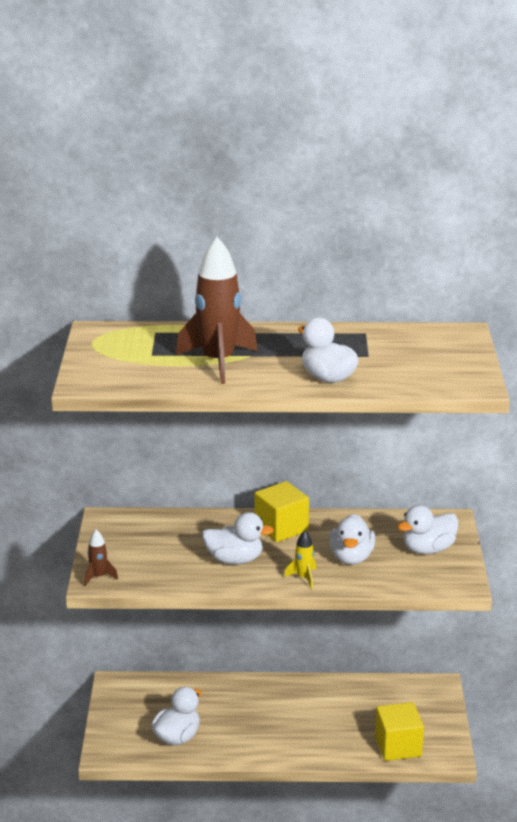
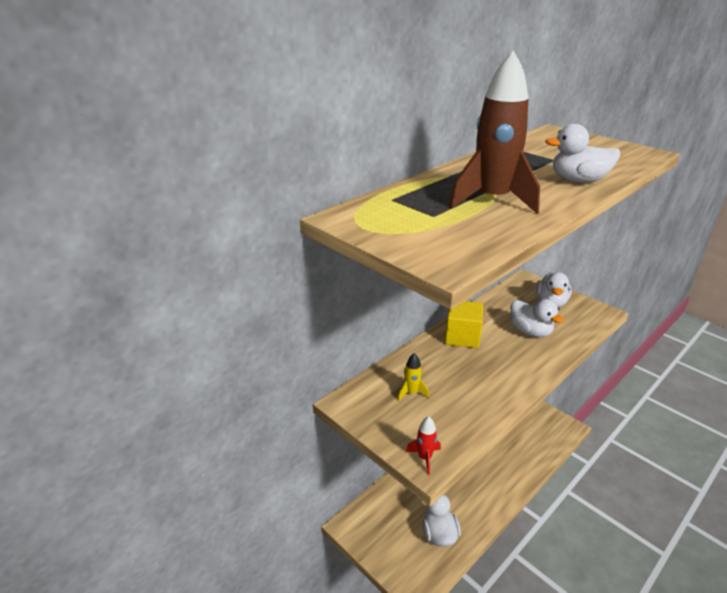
camera: 45 degrees left, 5 degrees up
(98, 577) = (424, 458): brown rocket -> red rocket
(234, 560) = (479, 377): white duck -> none
(303, 578) = (535, 362): yellow rocket -> yellow rocket (411, 392)
(398, 746) = (543, 440): yellow cube -> none

